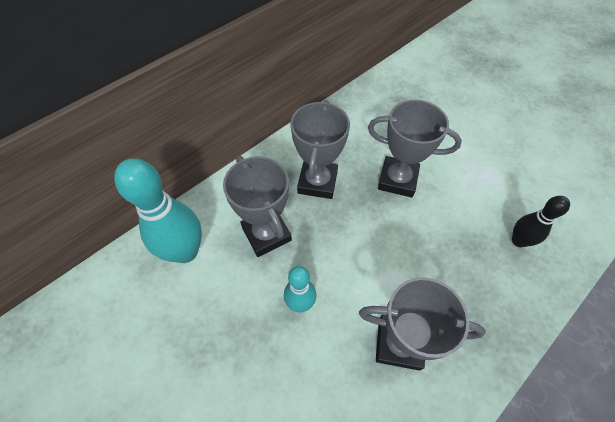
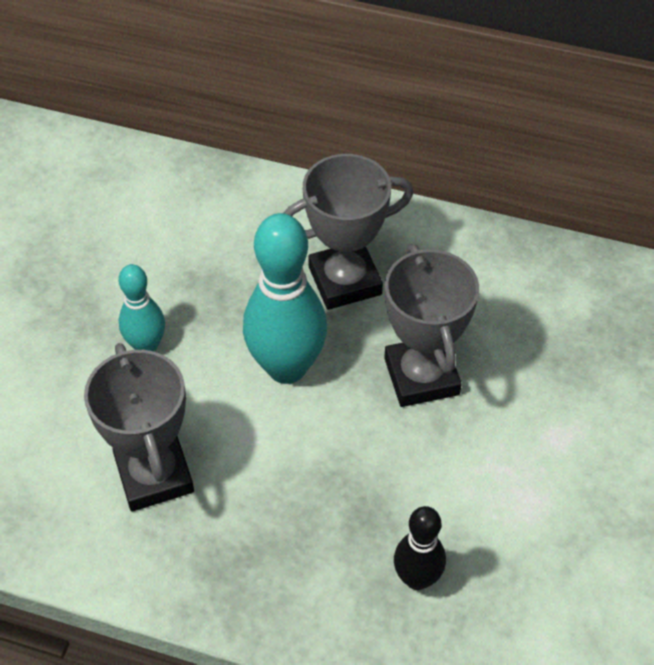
camera: 60 degrees right, 5 degrees down
(185, 251) = (144, 197): turquoise bowling pin -> turquoise bowling pin (286, 367)
(266, 234) = (221, 264): grey trophy -> none

